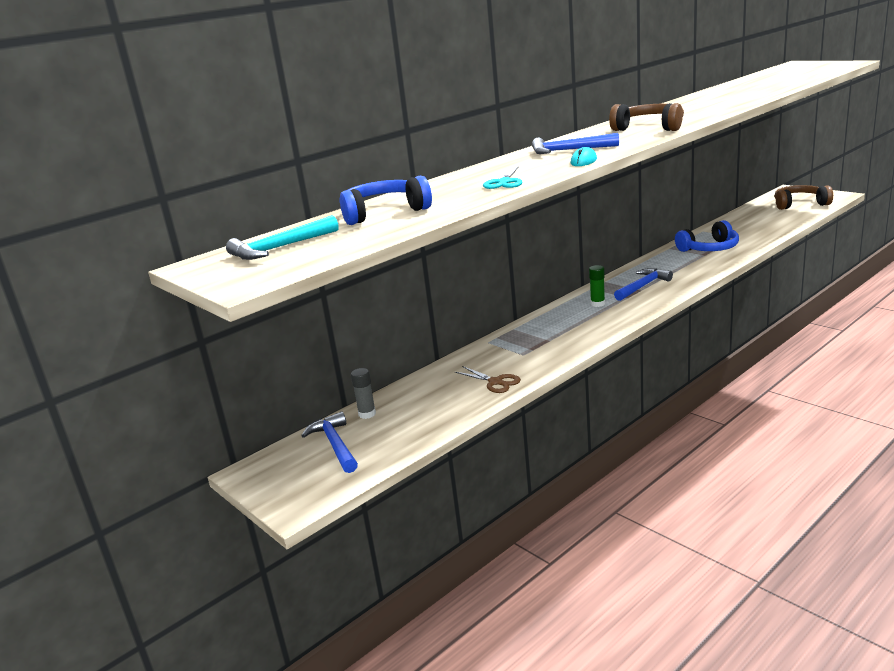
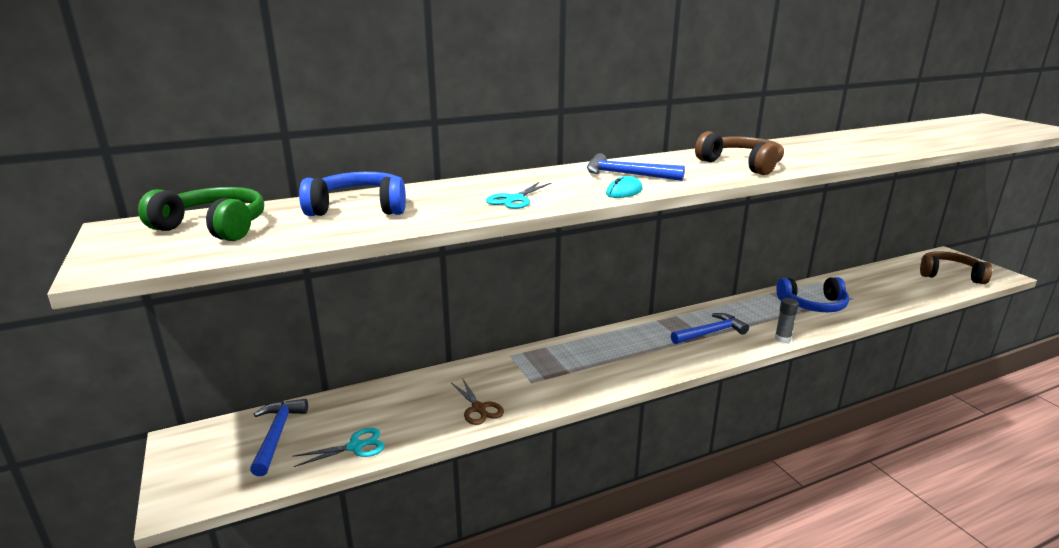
camera: 15 degrees right, 0 degrees up
(281, 248) = (213, 227): turquoise hammer -> green headphones
(367, 414) = (335, 407): grey glue stick -> grey glue stick (782, 338)
(415, 432) = (356, 446): none -> turquoise scissors
(597, 304) = (649, 341): green glue stick -> none

